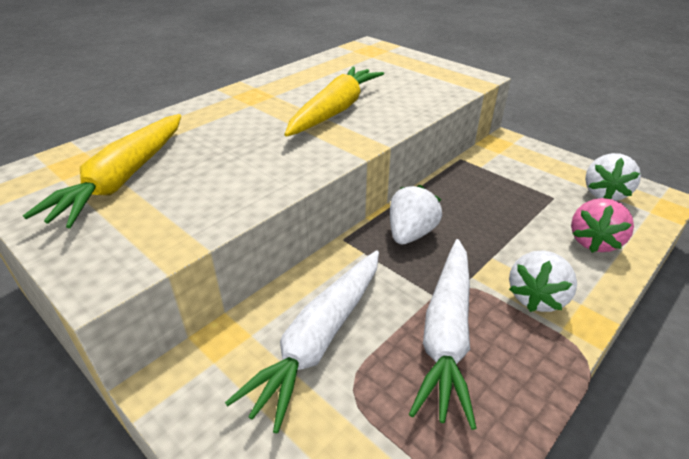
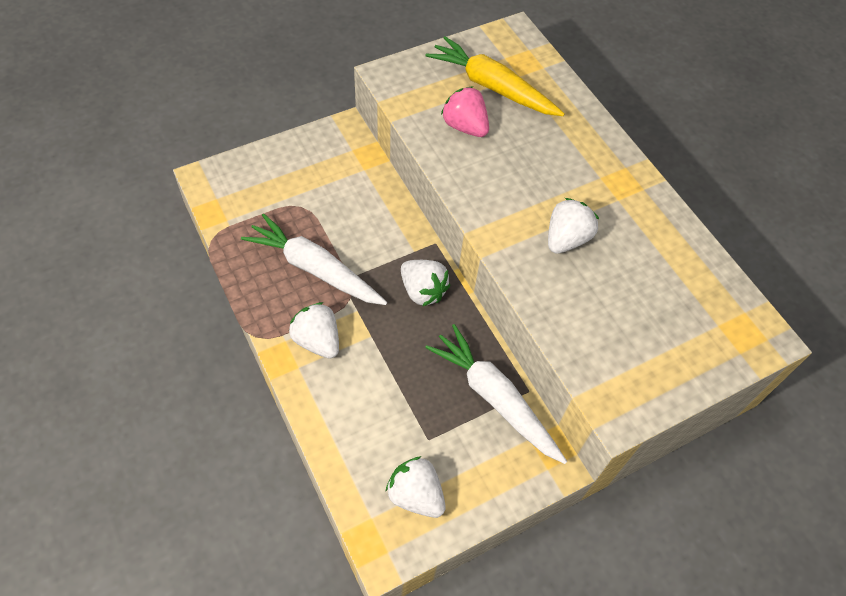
camera: 105 degrees right, 20 degrees up
(319, 339) = (343, 201): white carrot -> white carrot (495, 398)
(335, 110) = (566, 239): yellow carrot -> white strawberry
(593, 242) = (354, 427): pink strawberry -> pink strawberry (465, 126)

